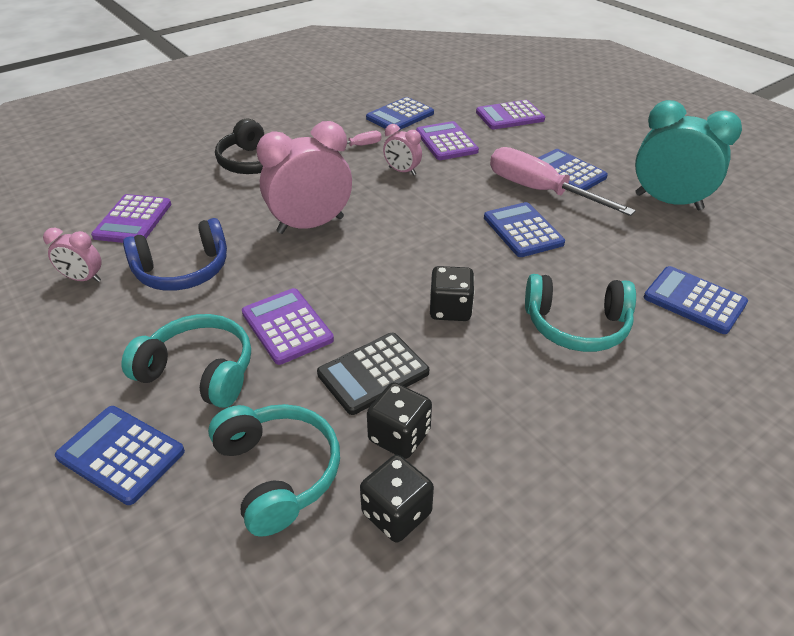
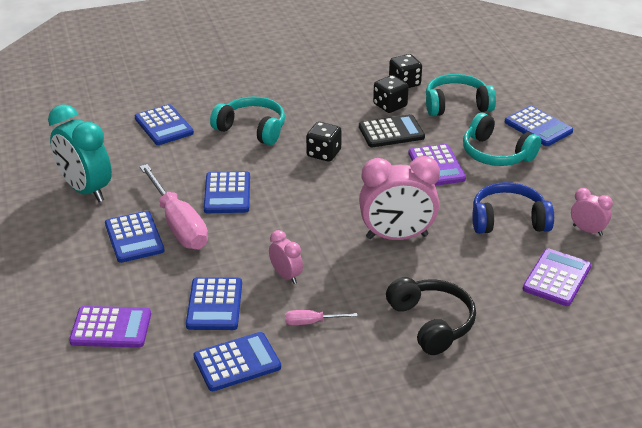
camera: 160 degrees left, 5 degrees down
(278, 473) = (456, 105): turquoise headphones -> turquoise headphones turned 90 degrees clockwise
(446, 142) = (214, 304): purple calculator -> blue calculator

